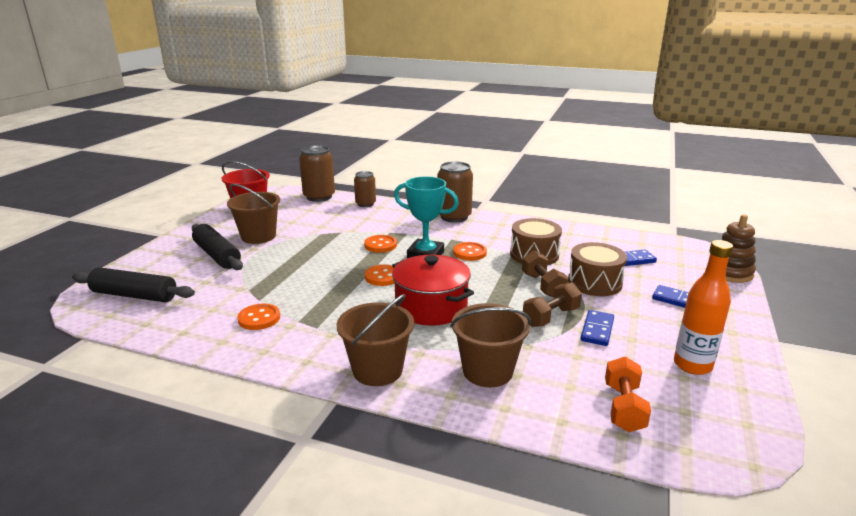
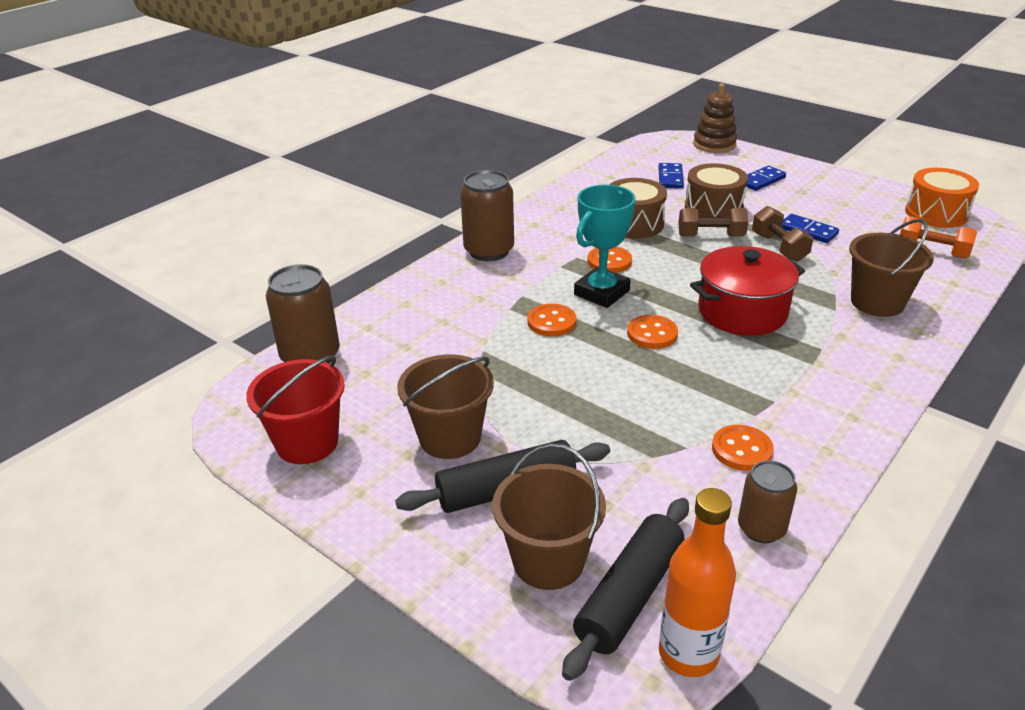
camera: 70 degrees left, 10 degrees up
(365, 204) = (383, 314): brown can -> brown can (761, 528)
(377, 370) = (873, 367): brown bucket -> brown bucket (548, 560)
(692, 365) = (870, 207): orange bottle -> orange bottle (688, 653)
(728, 413) = (936, 213): none -> orange drum

